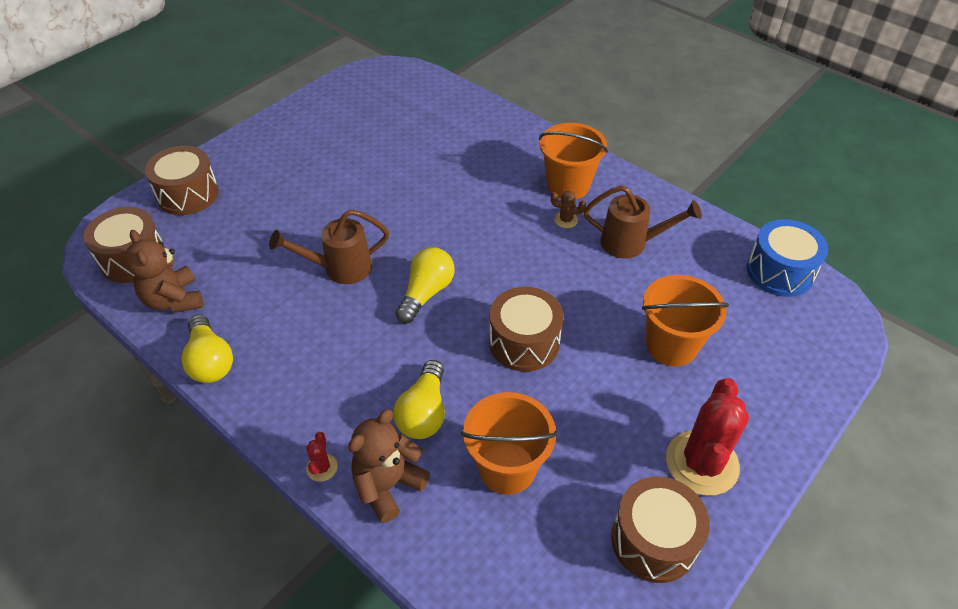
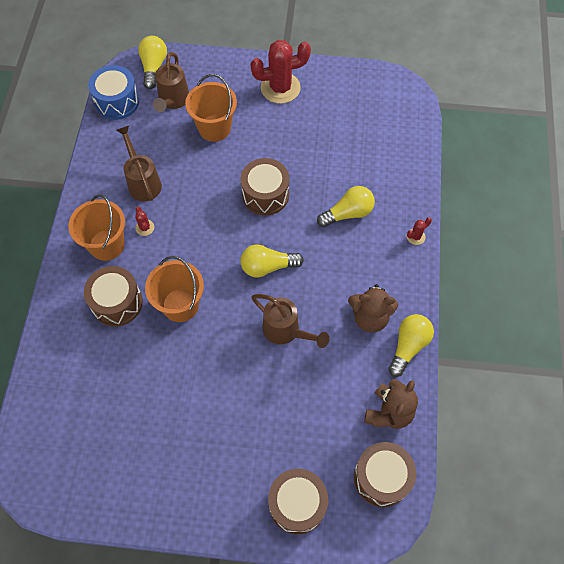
camera: 125 degrees left, 15 degrees up
(388, 485) = (399, 202): brown teddy bear -> brown teddy bear (370, 317)
(507, 468) = (347, 159): orange bucket -> orange bucket (180, 305)
(566, 220) = (145, 227): brown cactus -> red cactus
(654, 540) = (335, 89): brown drum -> brown drum (117, 303)
(749, 325) = (172, 101): none -> brown watering can
(827, 333) = (153, 67): none -> yellow light bulb

